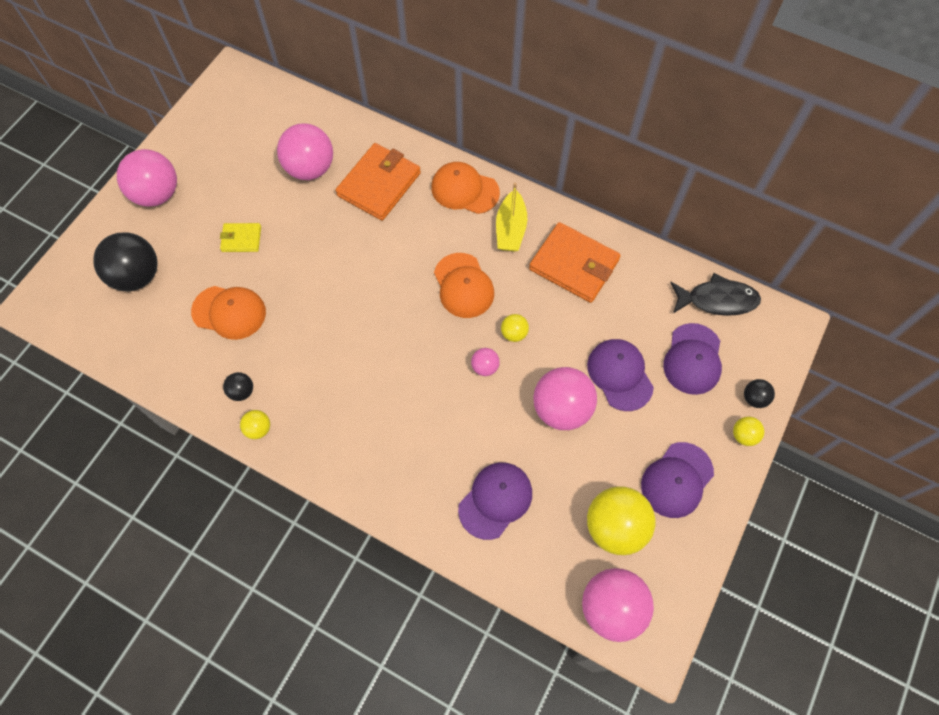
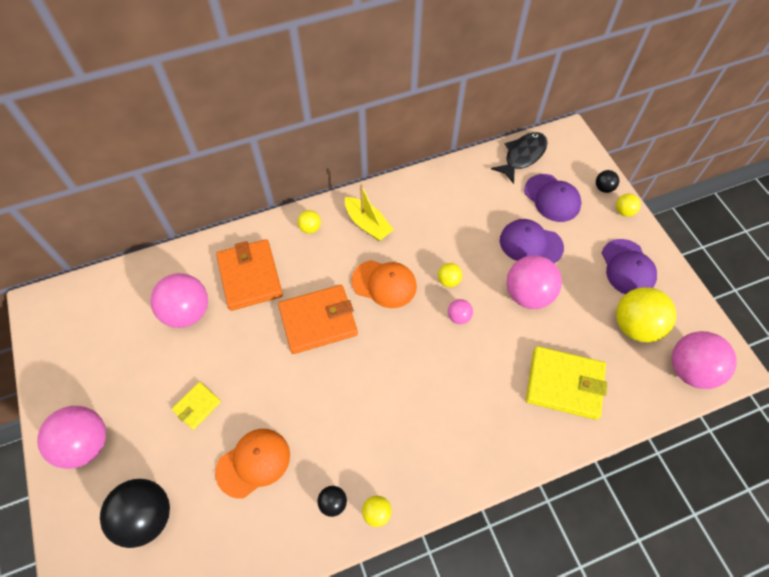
camera: 50 degrees left, 5 degrees down
(464, 190) = (310, 228): orange cap -> yellow ball
(495, 500) = (564, 384): purple cap -> yellow wallet
(574, 265) = (429, 209): orange wallet -> orange wallet (318, 321)

